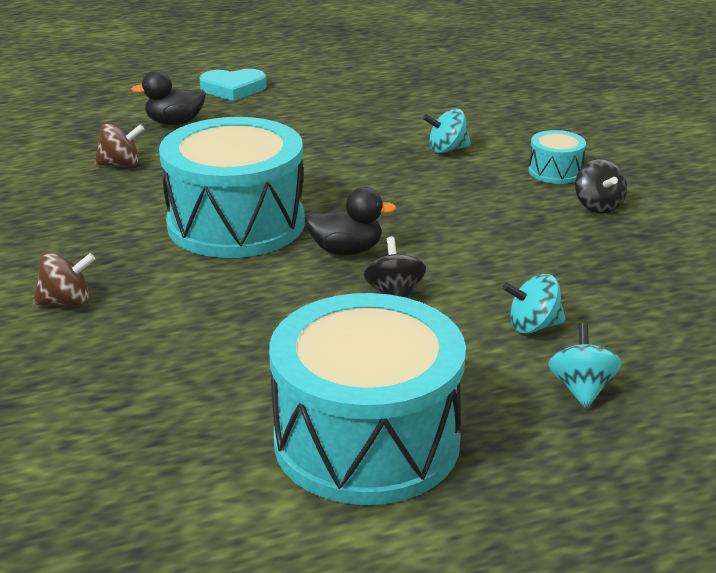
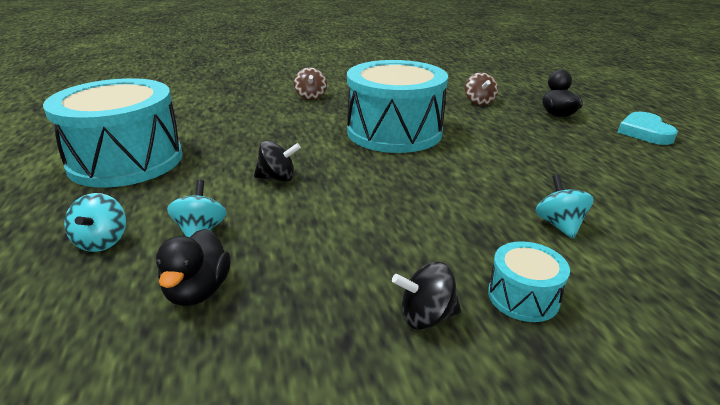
camera: 95 degrees right, 0 degrees up
(346, 250) = (348, 165): black duck -> black duck (198, 291)
(581, 389) = (102, 241): turquoise spinning top -> turquoise spinning top turned 75 degrees clockwise

